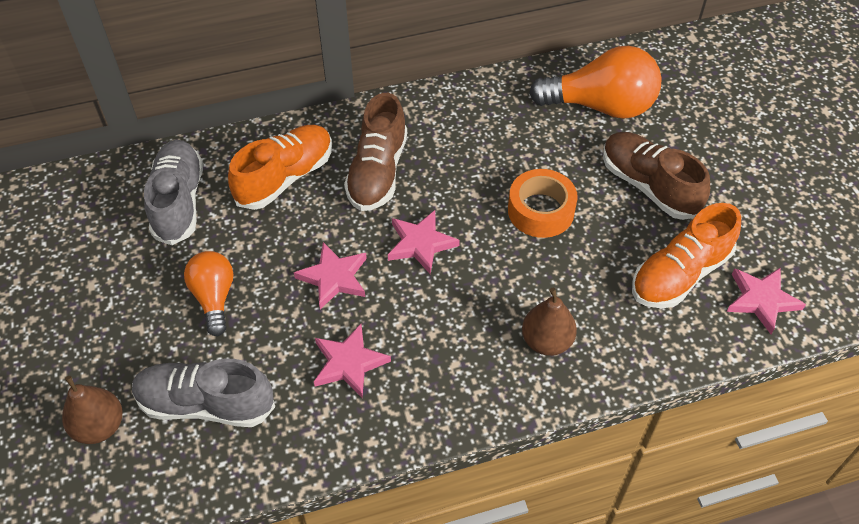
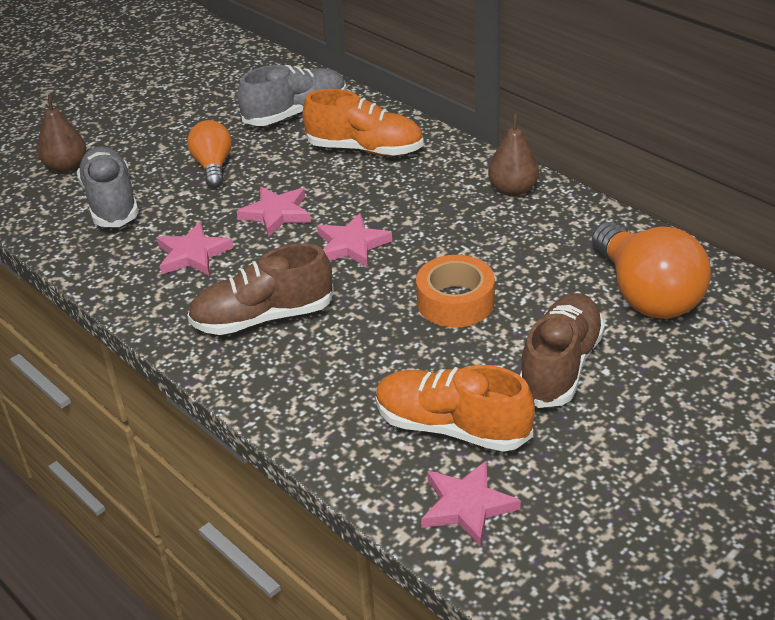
camera: 65 degrees right, 15 degrees down
(214, 298) = (213, 166): orange light bulb -> orange light bulb turned 60 degrees counterclockwise
(377, 172) = (415, 191): brown shoe -> brown shoe (263, 317)
(546, 341) = (293, 359): brown pear -> brown pear (513, 190)

